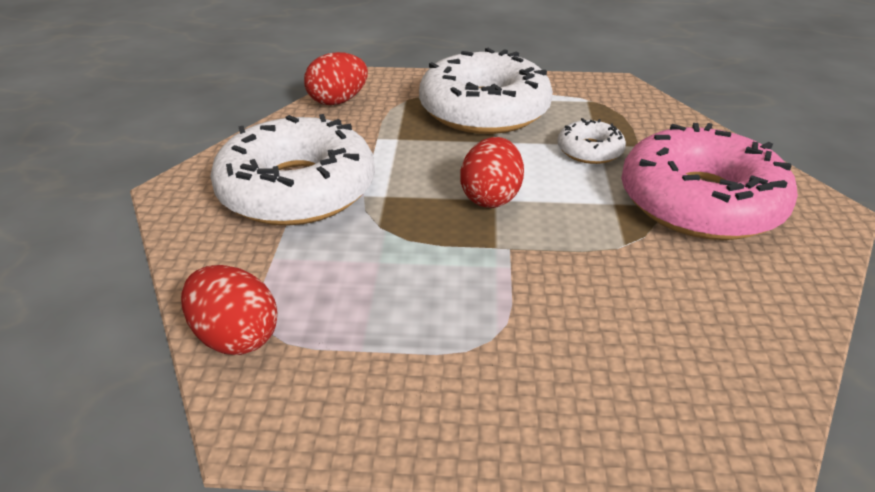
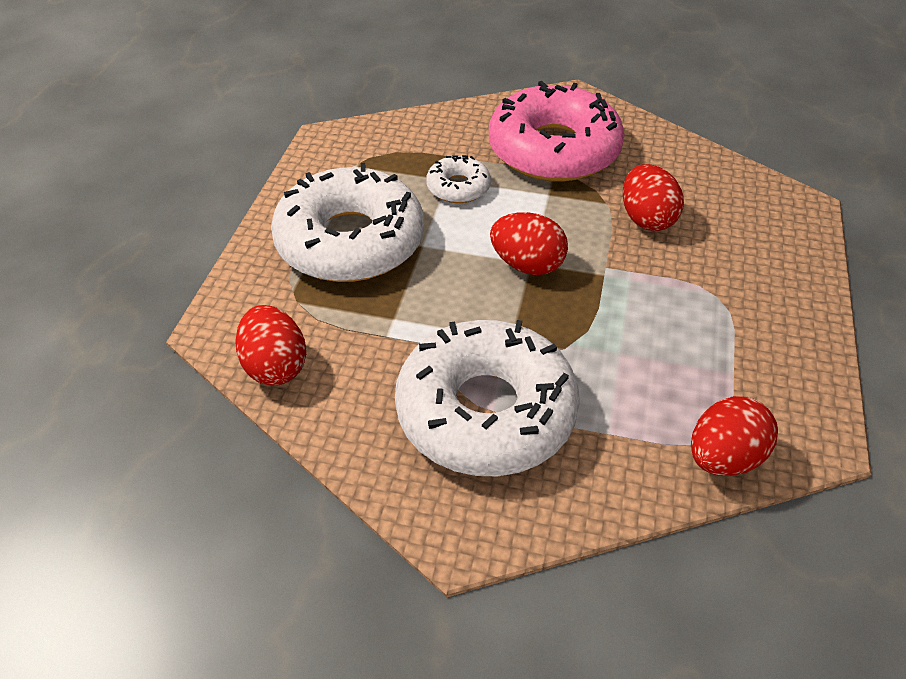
camera: 80 degrees left, 10 degrees up
(612, 276) = (646, 219): none -> red egg

